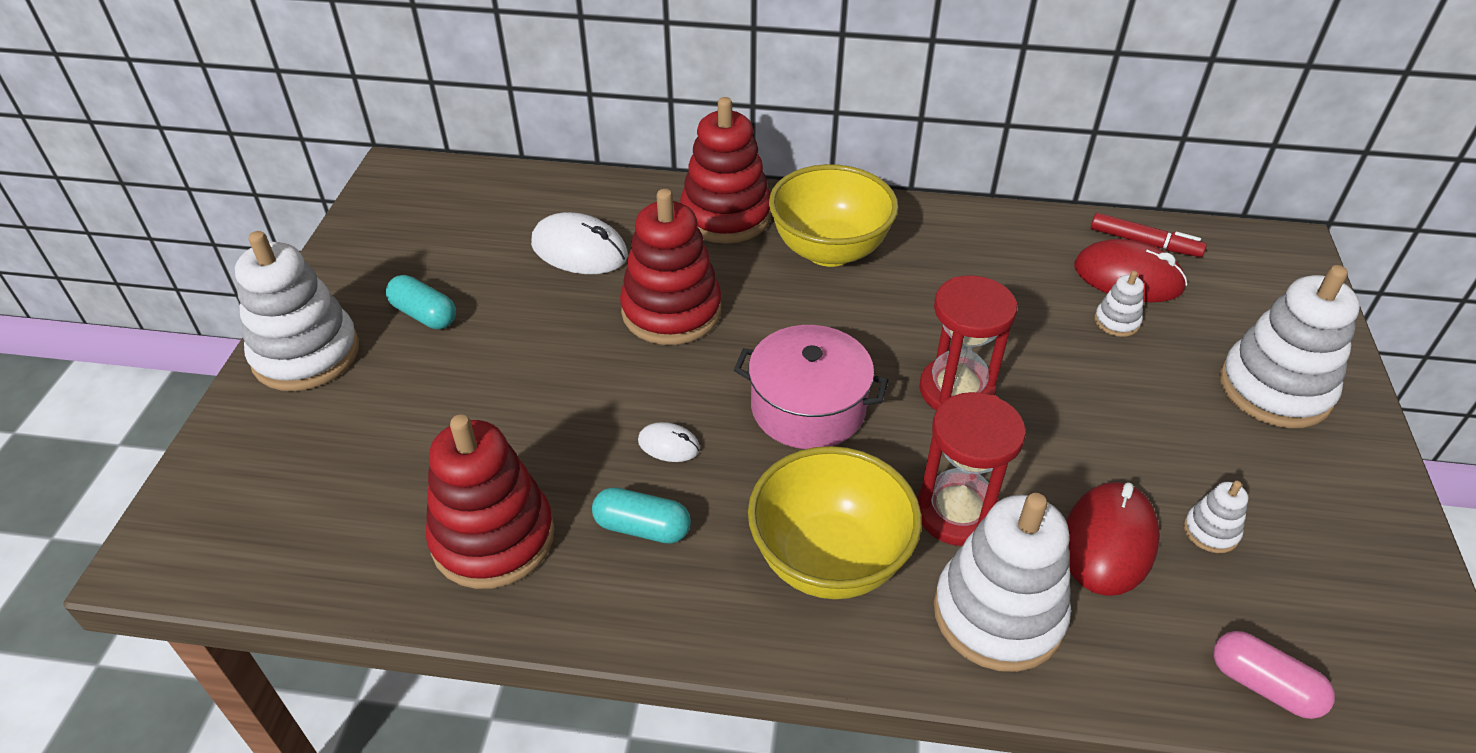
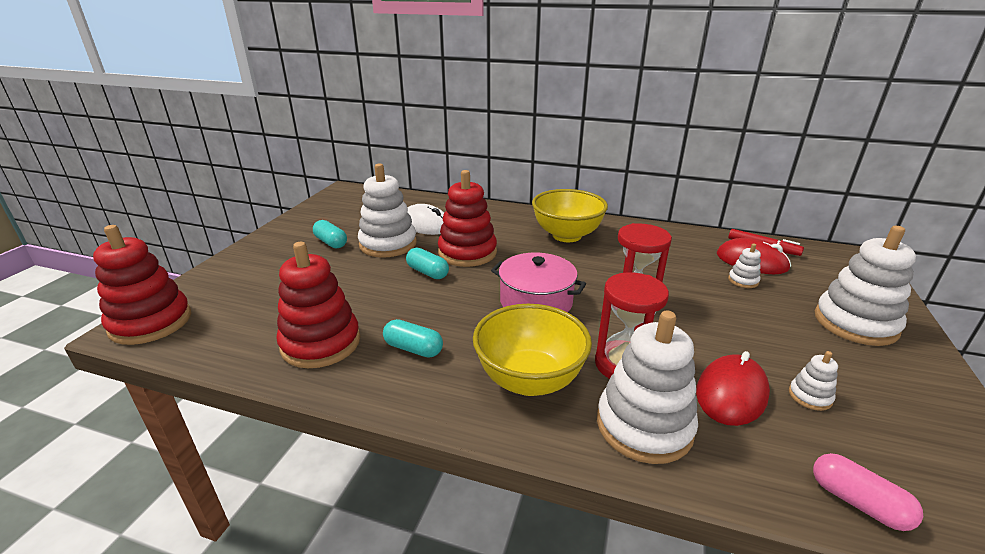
camera: 10 degrees right, 15 degrees down
(306, 354) = (261, 252): white stacking toy -> white stacking toy (388, 244)
(617, 365) = (427, 272): none -> turquoise capsule
(668, 445) = (444, 311): white mouse -> none
(726, 216) = (511, 217): red stacking toy -> red stacking toy (151, 322)

